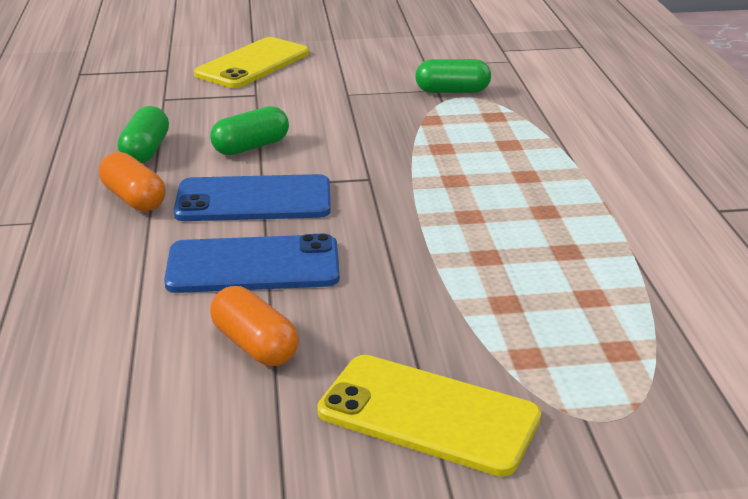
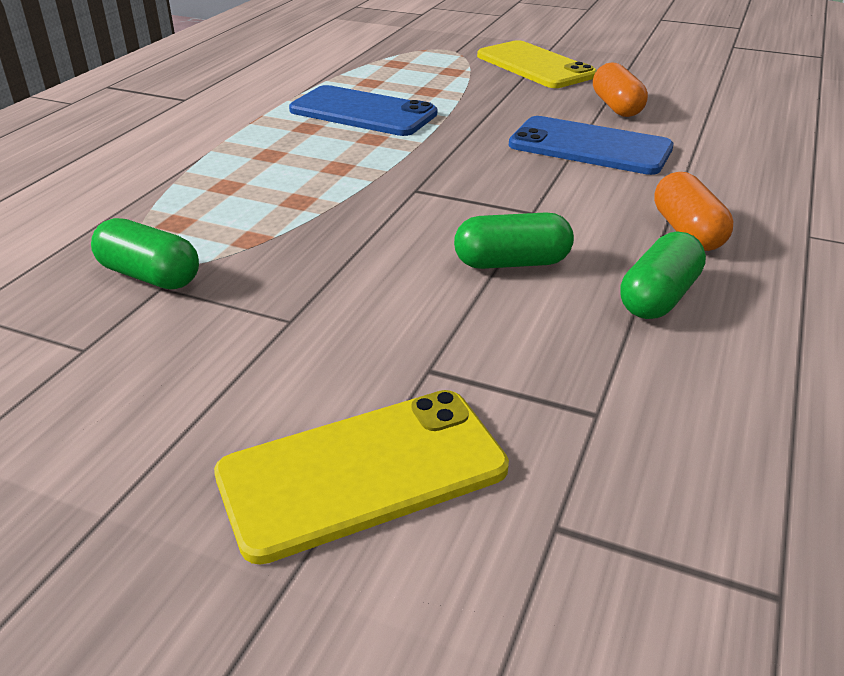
camera: 150 degrees left, 5 degrees up
(253, 200) = (553, 197): blue phone -> blue phone (363, 112)

